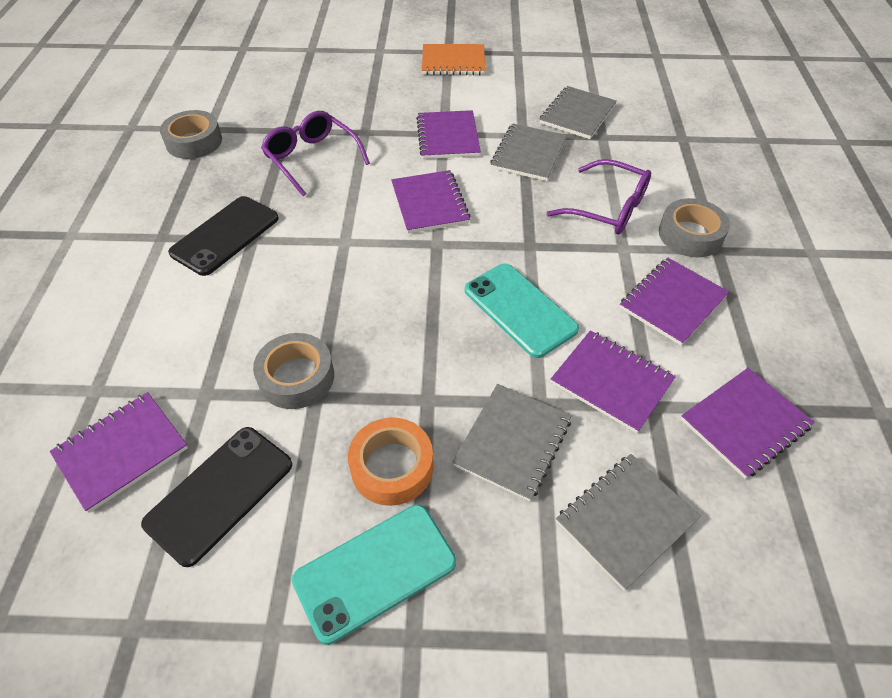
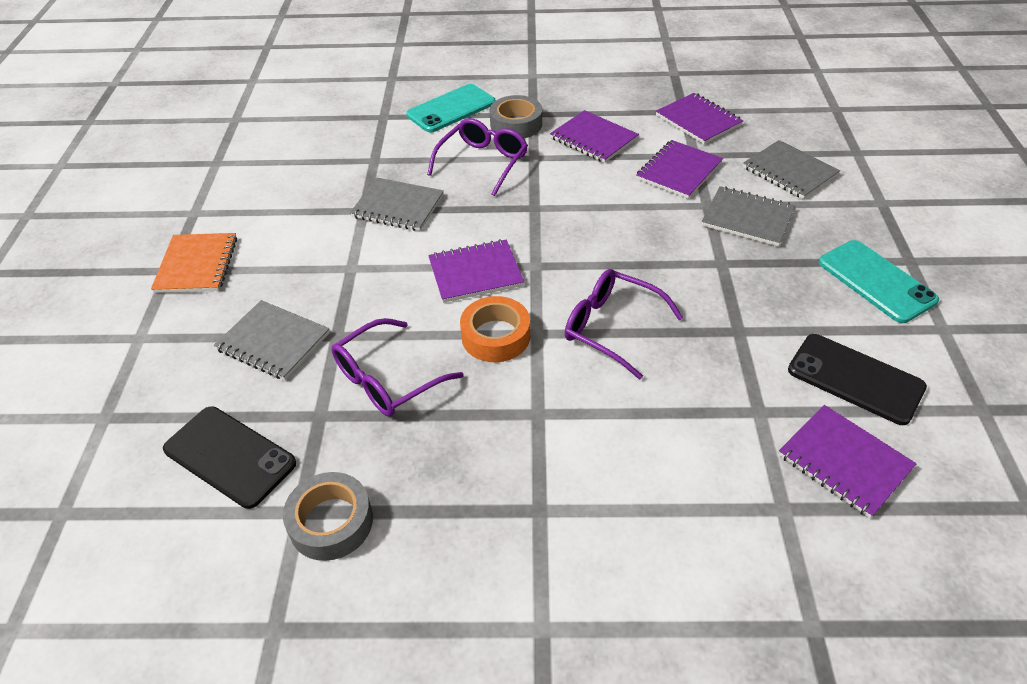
camera: 90 degrees left, 5 degrees down
(225, 235) = (533, 441): black phone -> black phone (229, 456)
(296, 377) = (722, 346): grey tape -> none
(341, 292) = (611, 327): none -> purple glasses
(392, 467) = (791, 279): orange tape -> orange tape (496, 336)
(448, 137) = (359, 264): purple notebook -> none
(520, 309) = (614, 214): turquoise phone -> turquoise phone (451, 109)
(577, 114) = (333, 173): grey notebook -> grey notebook (273, 342)

